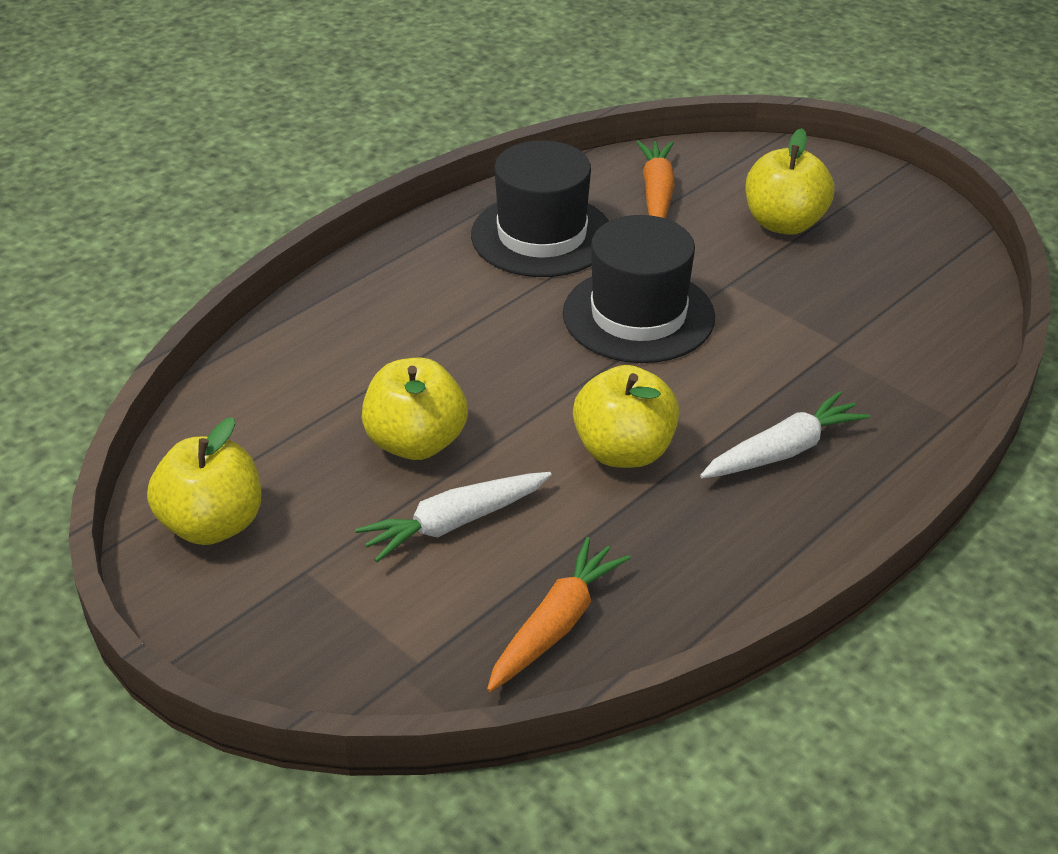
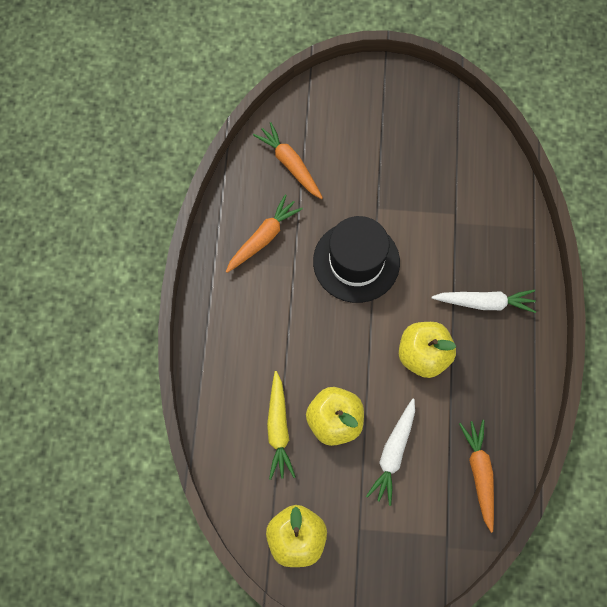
camera: 40 degrees left, 30 degrees up
(334, 407) = (278, 429): none -> yellow carrot
(542, 235) = (263, 238): black hat -> orange carrot
(783, 451) = (485, 303): white carrot -> white carrot turned 75 degrees clockwise
(784, 223) = (366, 144): yellow apple -> none

